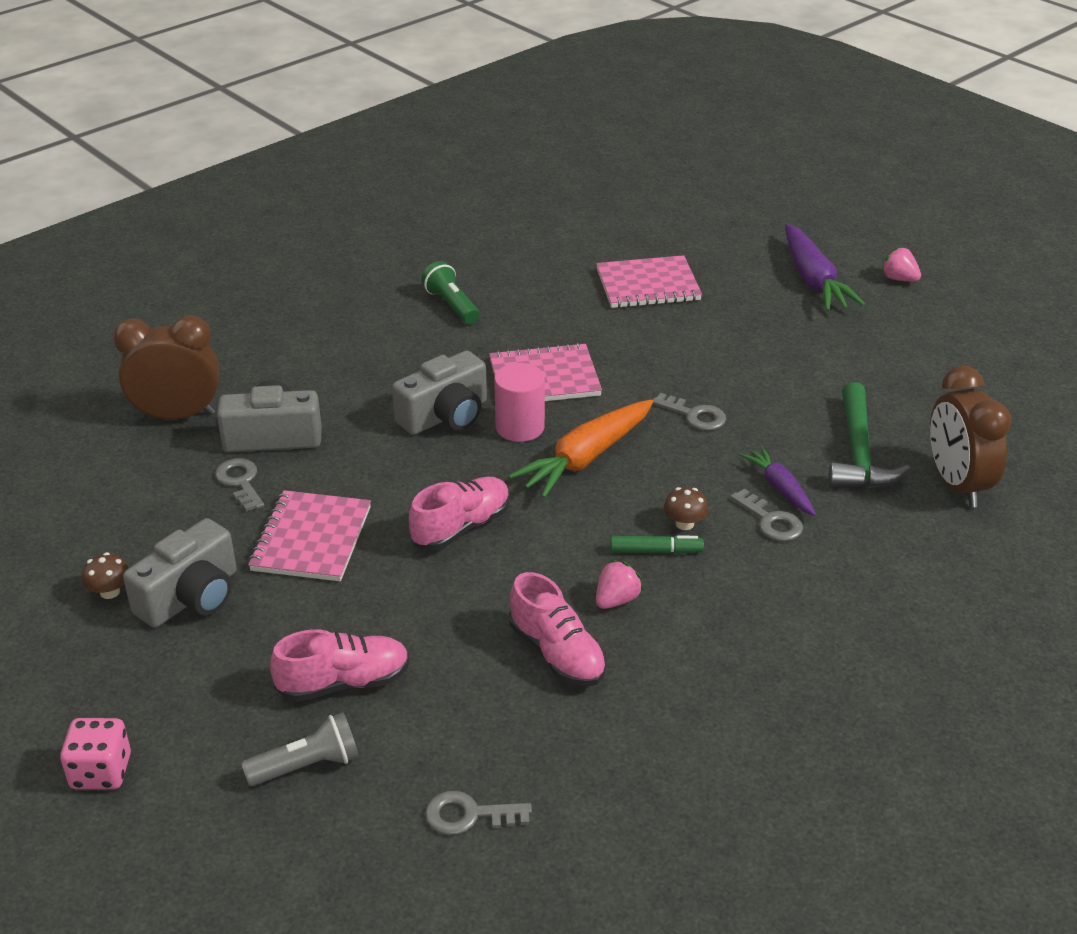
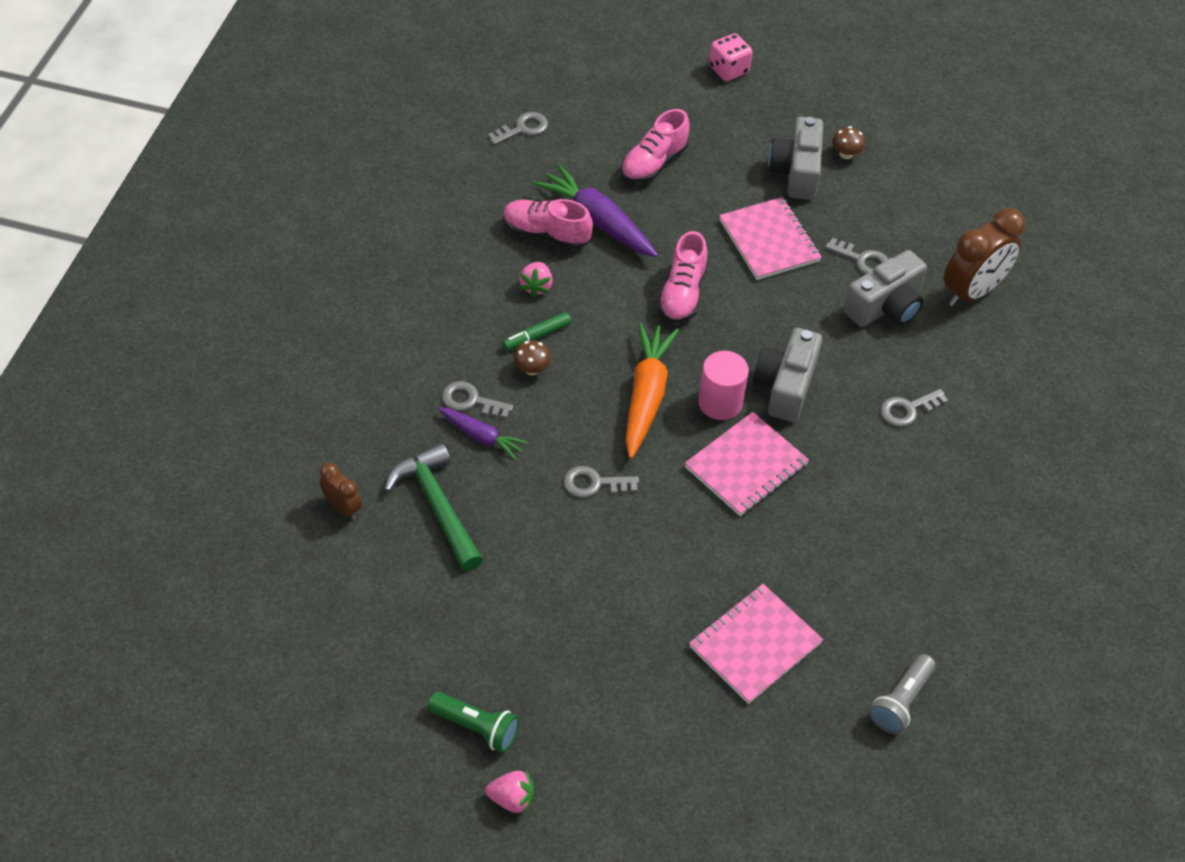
camera: 145 degrees right, 15 degrees up
(307, 766) = (629, 115): grey flashlight -> grey flashlight (901, 701)
(357, 361) = (908, 409): none -> grey key
(451, 305) = (902, 518): green flashlight -> green flashlight (476, 727)
(813, 280) = (599, 746): purple carrot -> purple carrot (597, 221)
(956, 484) = (343, 508): brown clock -> brown clock, size x0.53

